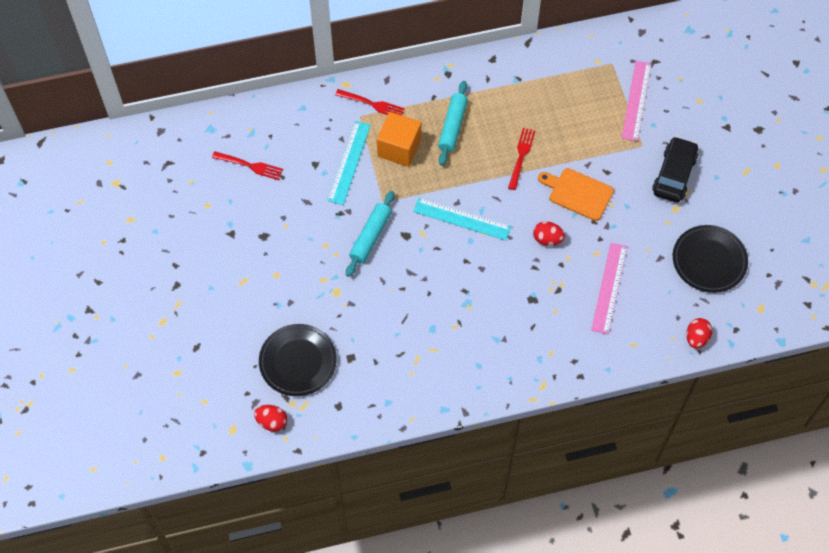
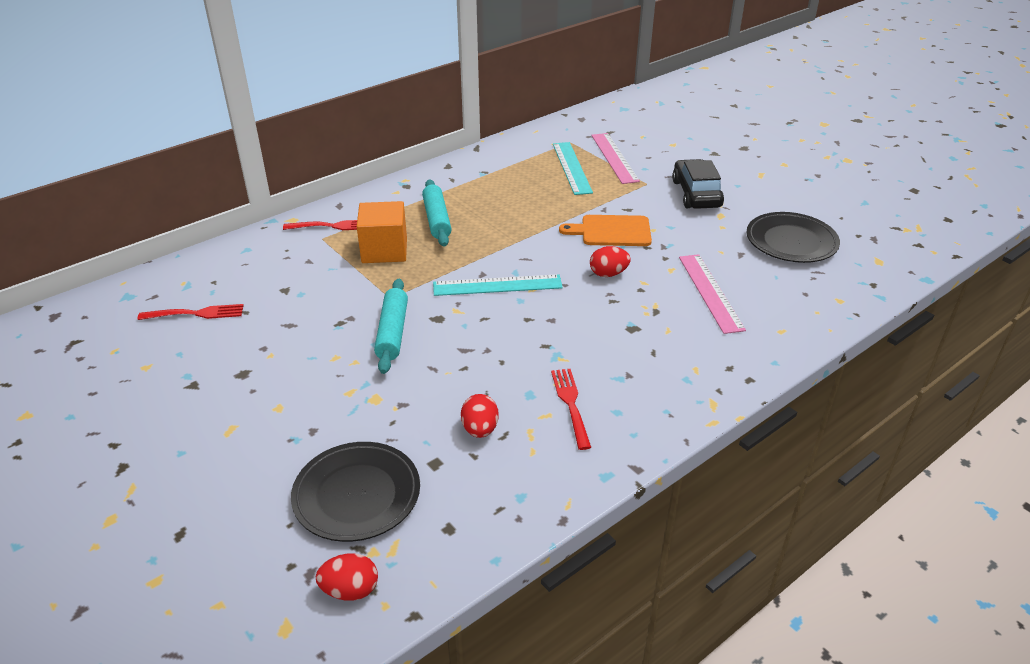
camera: 25 degrees left, 25 degrees down
(349, 162) = (328, 277): turquoise ruler -> turquoise ruler (571, 168)
(521, 157) = (529, 221): red fork -> red fork (571, 405)
(696, 338) = (842, 304): red egg -> red egg (480, 429)

